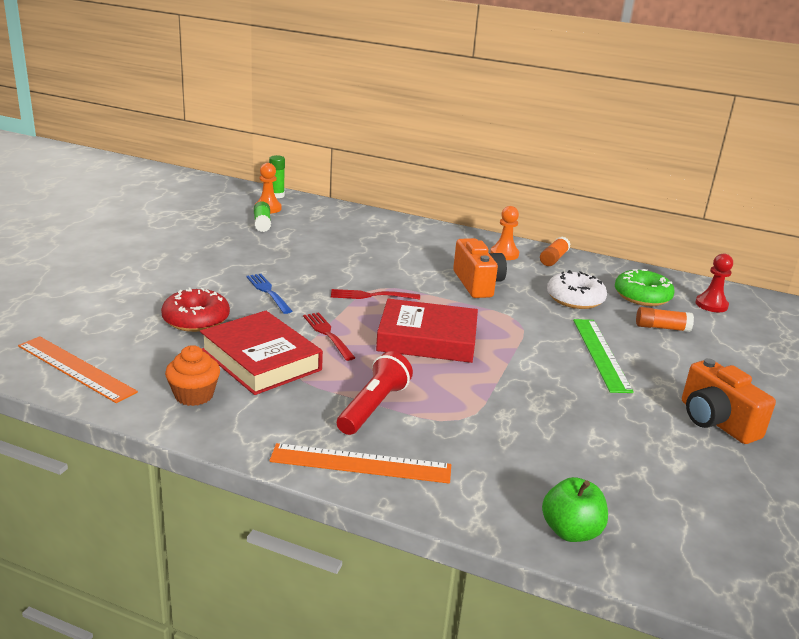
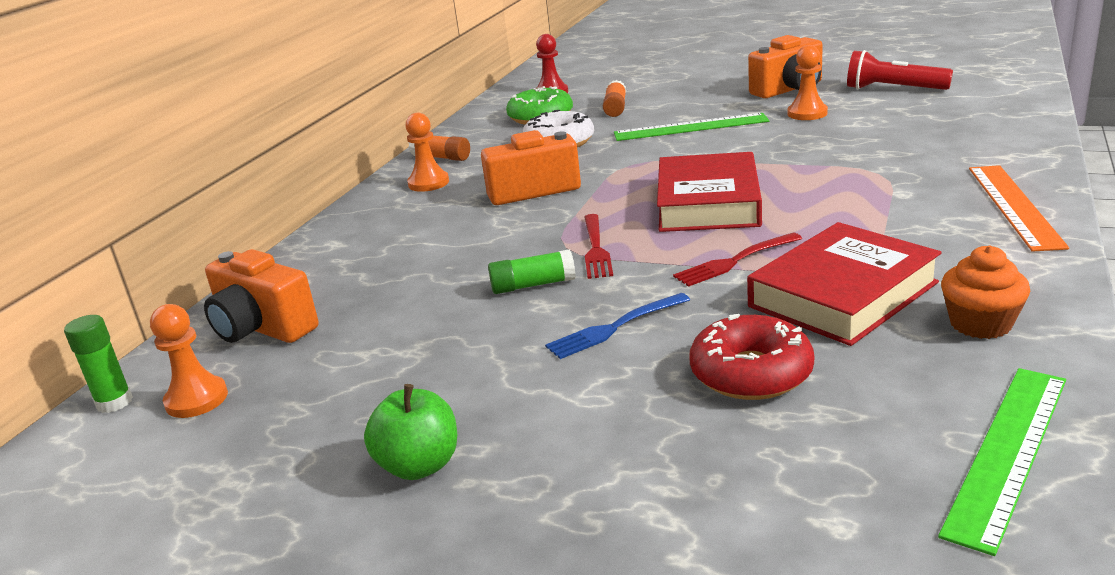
camera: 85 degrees left, 0 degrees up
(76, 368) = (1007, 452): orange ruler -> green ruler
(262, 224) = (289, 390): green glue stick -> green glue stick (533, 285)
(325, 217) = (262, 328): none -> orange camera
(373, 407) = (896, 213): red flashlight -> red flashlight (893, 89)
(570, 531) = (1013, 124): green apple -> green apple (419, 465)
(631, 416) = (807, 113): none -> orange pawn

